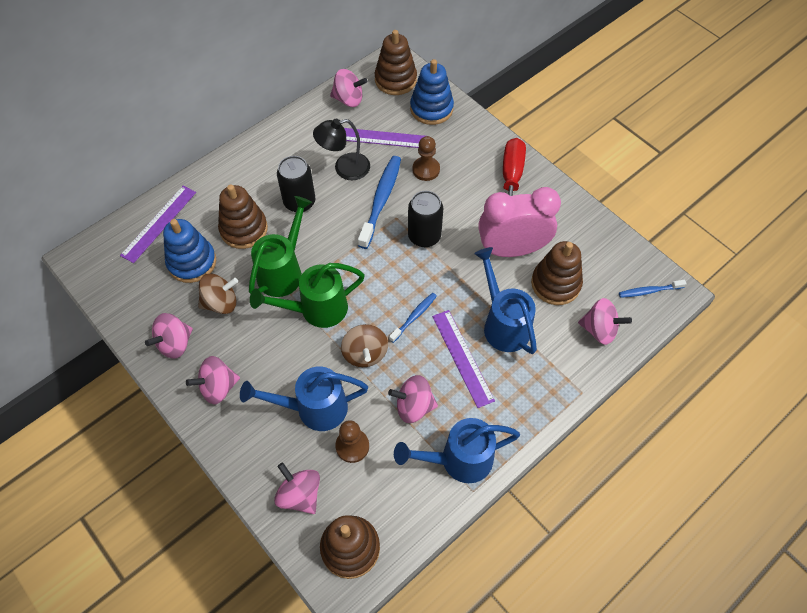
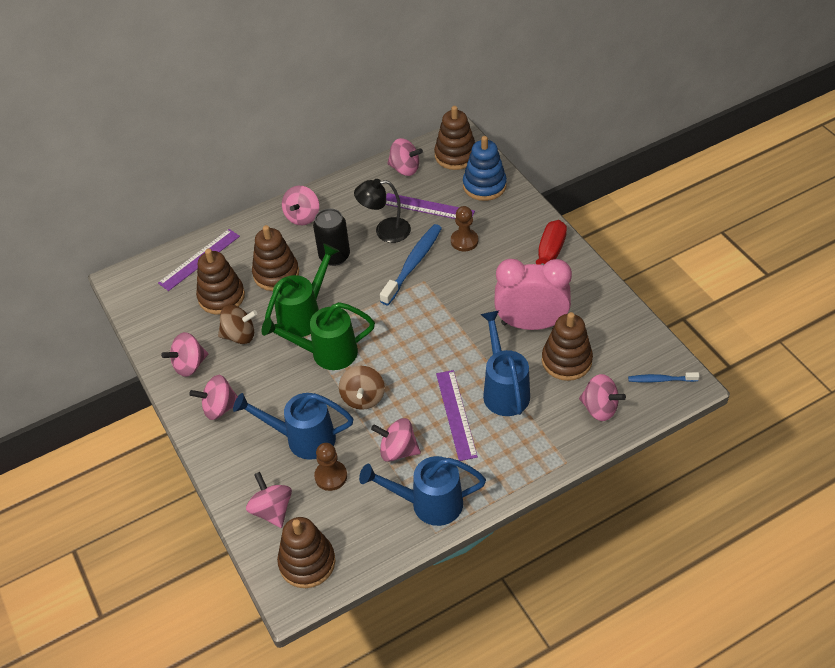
camera: 15 degrees right, 10 degrees down
(192, 262) = (221, 297): blue stacking toy -> brown stacking toy
(257, 163) = (302, 216): none -> pink spinning top
(414, 317) = (418, 372): blue toothbrush -> none
(424, 236) = (447, 301): black can -> none

